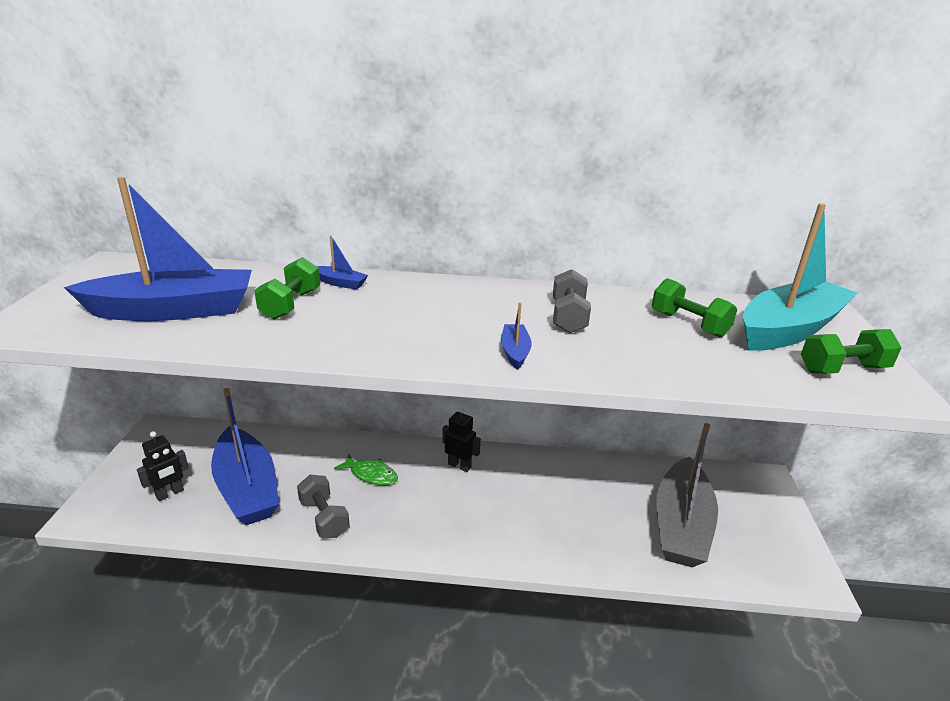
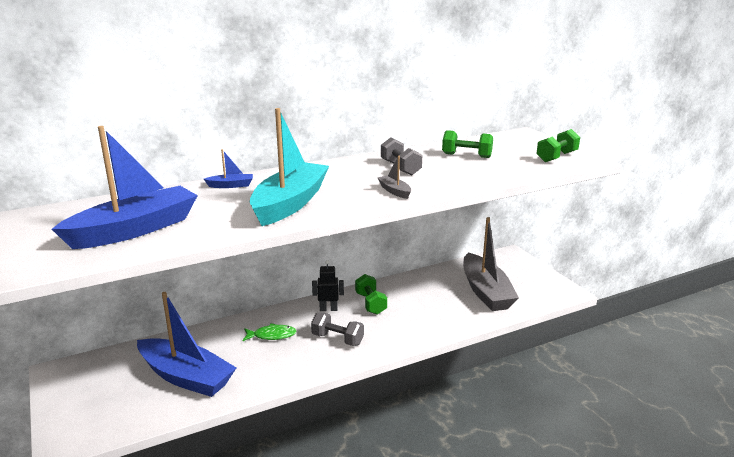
camera: 30 degrees left, 5 degrees down
(170, 494) = (124, 404): black robot -> none
(291, 304) = (216, 205): green dumbbell -> green dumbbell (370, 303)
(324, 518) = (265, 370): grey dumbbell -> grey dumbbell (337, 339)
(515, 352) = (394, 191): blue boat -> grey boat
(789, 329) = (516, 146): turquoise boat -> turquoise boat (290, 203)

